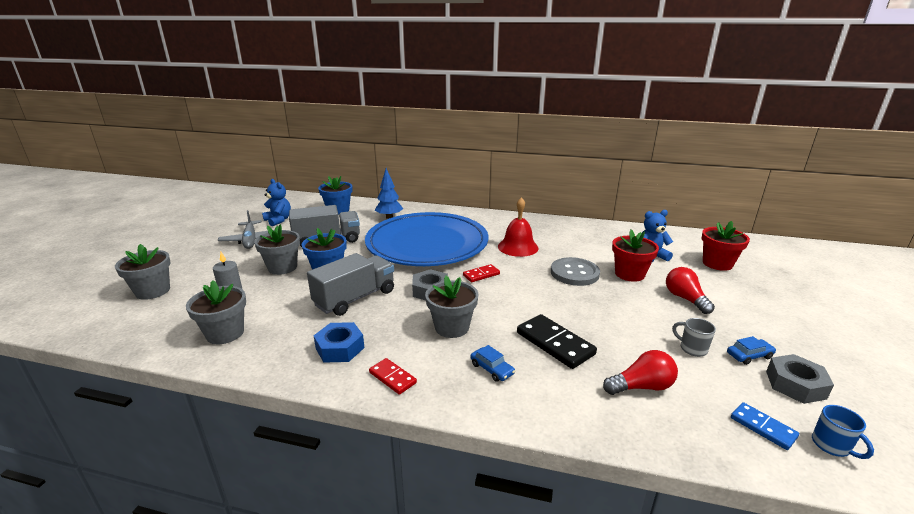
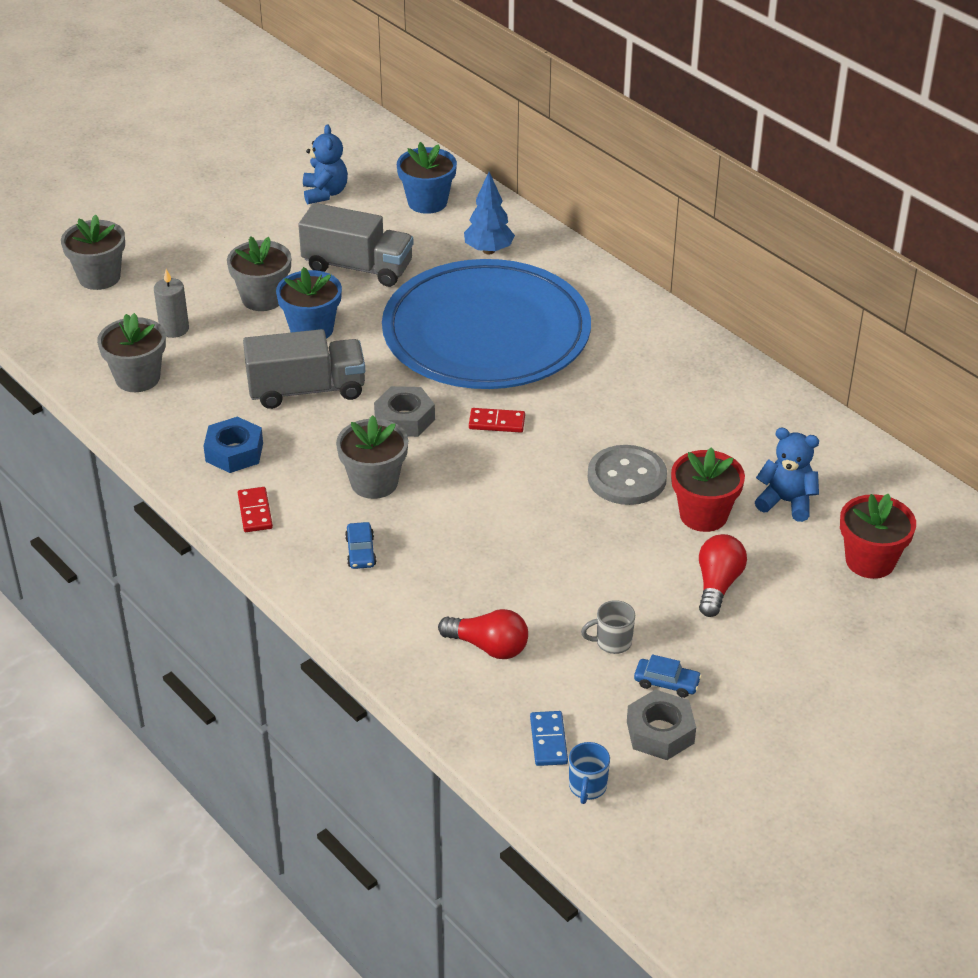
camera: 35 degrees right, 15 degrees up
(250, 240) = (260, 224): grey plane -> none
(518, 247) = (609, 396): red bell -> none
(555, 343) = (464, 558): black domino -> none
(692, 349) = (612, 642): grey mug -> grey mug turned 90 degrees counterclockwise

